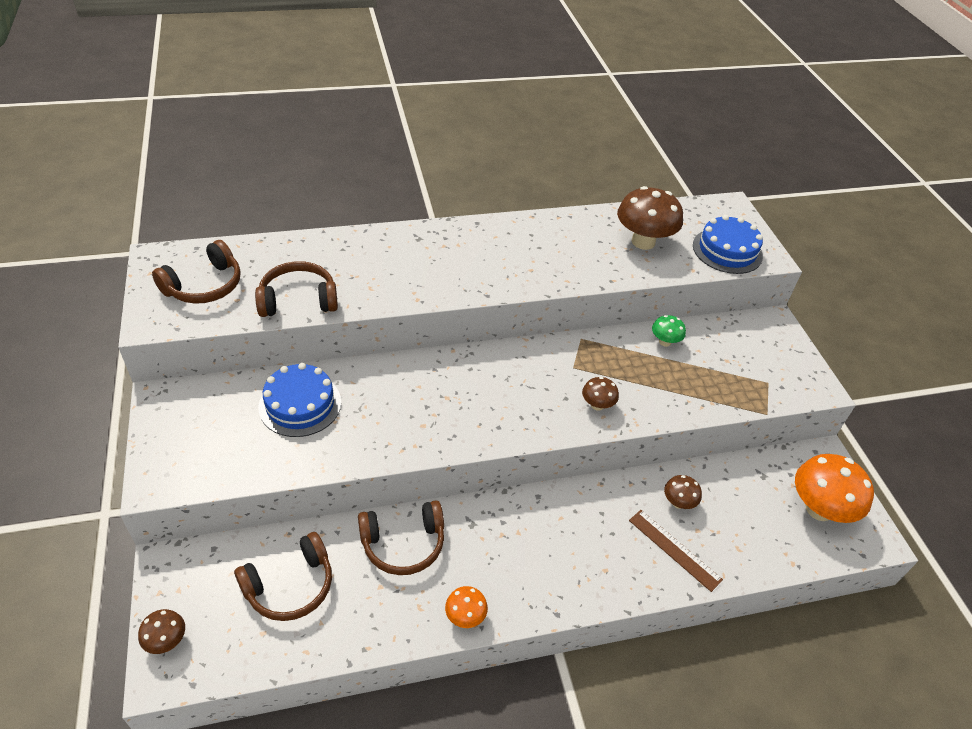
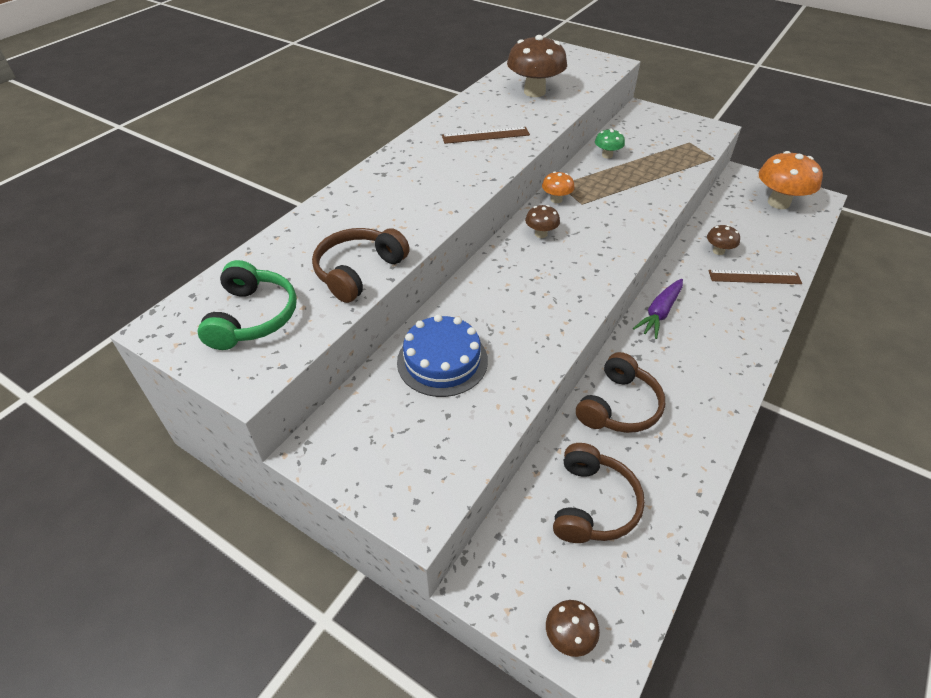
camera: 40 degrees left, 0 degrees up
(204, 286) = (253, 317): brown headphones -> green headphones
(465, 616) = (719, 413): orange mushroom -> orange mushroom (556, 199)
(539, 255) = (485, 135): none -> brown ruler
(541, 507) = (659, 313): none -> purple carrot
(597, 405) = (629, 215): brown mushroom -> brown mushroom (541, 234)
(727, 250) = (587, 71): blue cake -> none

